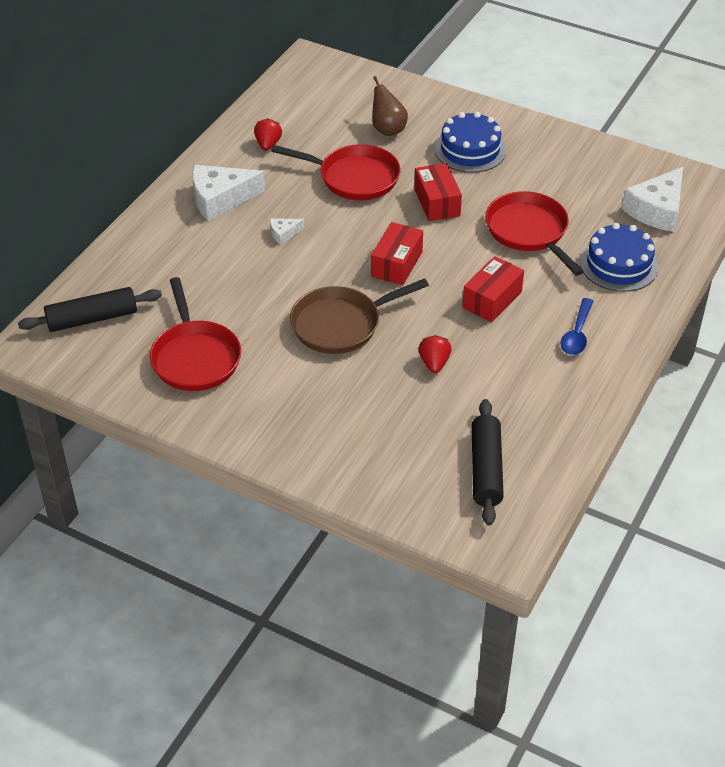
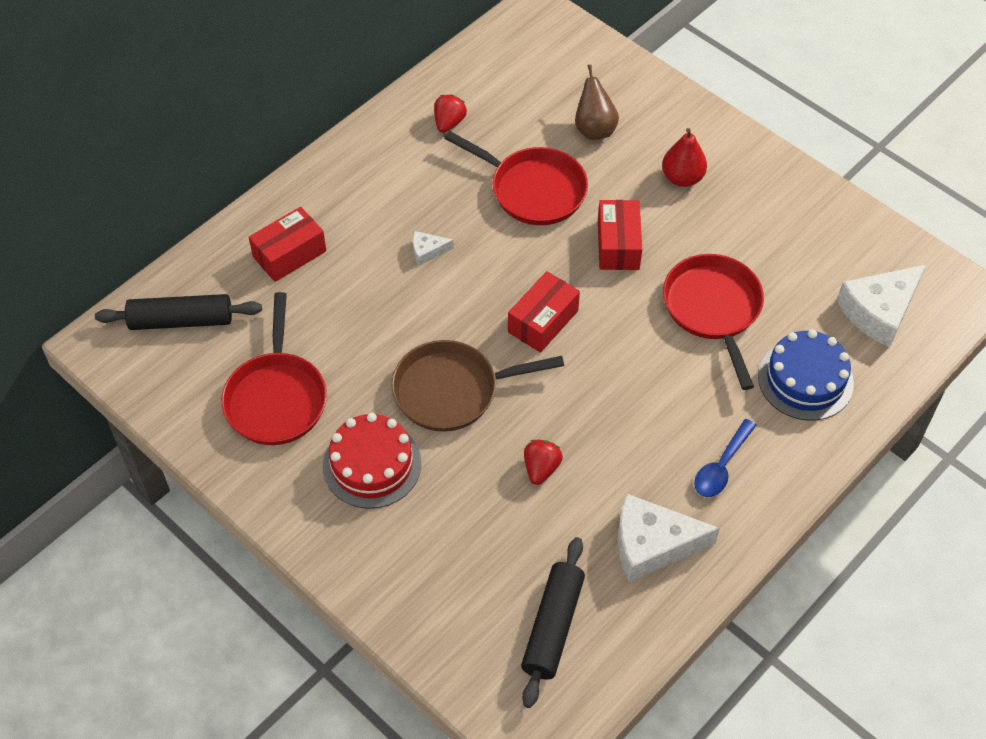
camera: 15 degrees right, 10 degrees up
(220, 199) = (371, 187): white cheese -> white cheese (652, 544)
(293, 388) = (372, 464): none -> red cake
(470, 150) = (682, 178): blue cake -> red pear
(492, 299) = (637, 395): red box -> red box (289, 254)

